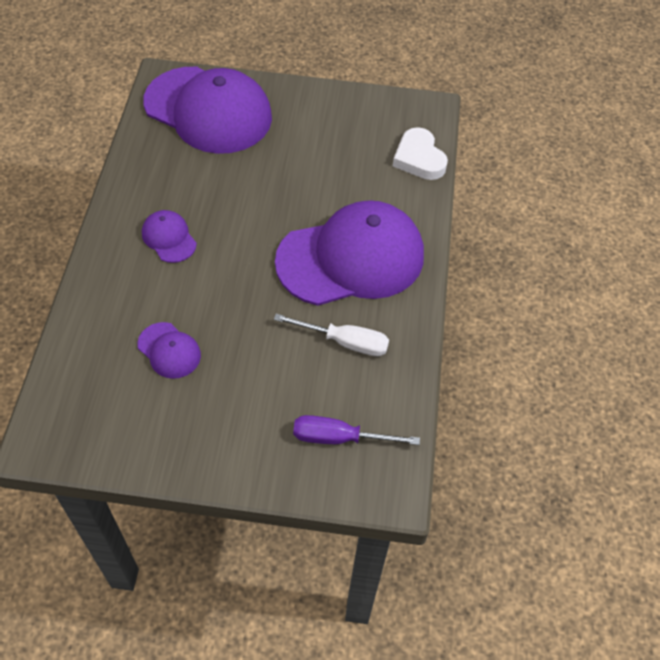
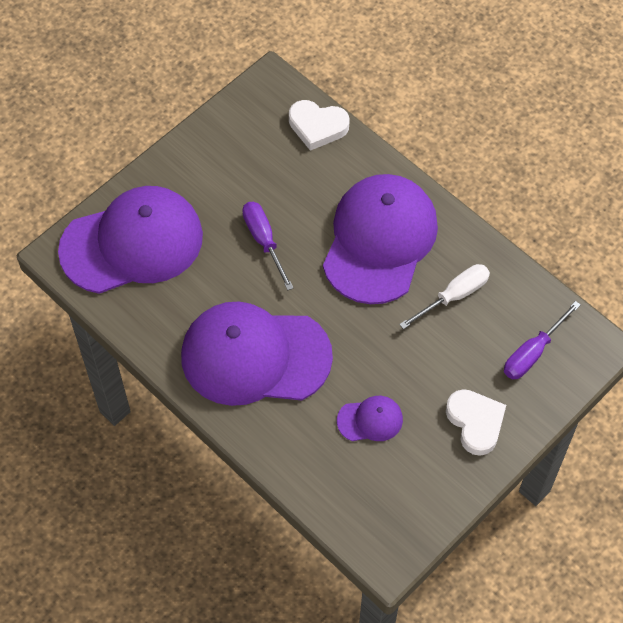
camera: 50 degrees left, 5 degrees up
(169, 238) = (255, 356): purple cap -> purple cap, size x2.33
(228, 433) = (475, 423): none -> white heart
(281, 184) = (264, 241): none -> purple screwdriver

